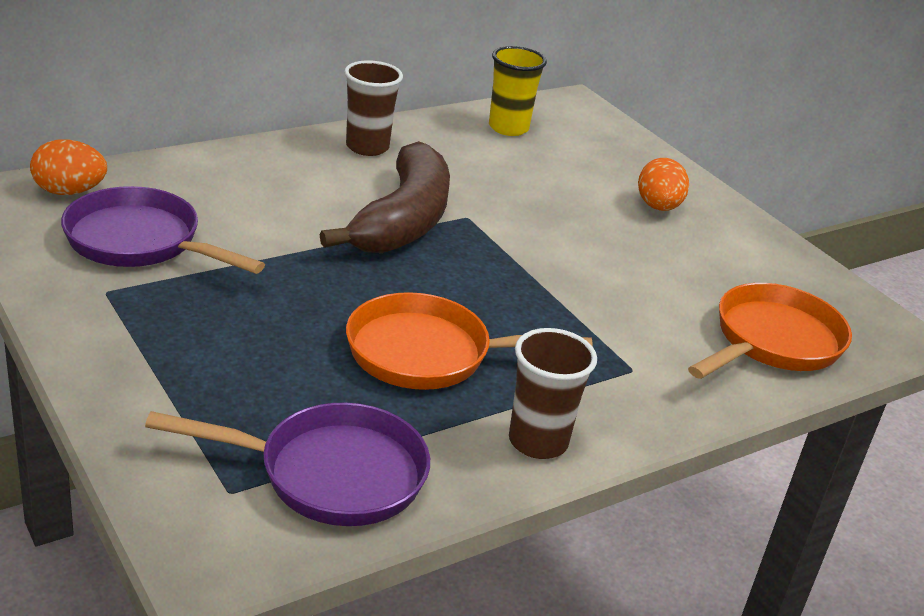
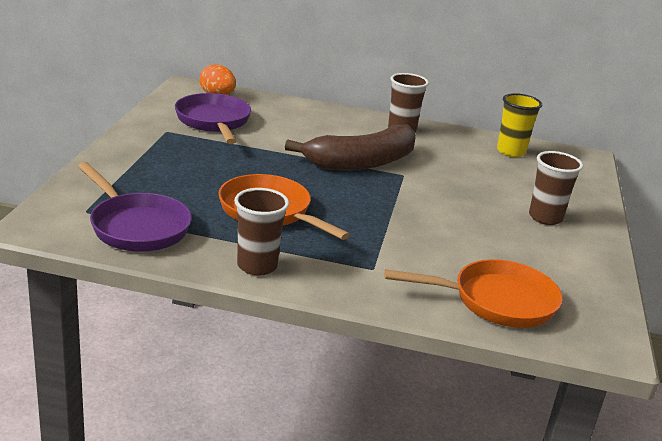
camera: 45 degrees right, 5 degrees down
(658, 207) = (545, 218): orange egg -> brown cup

